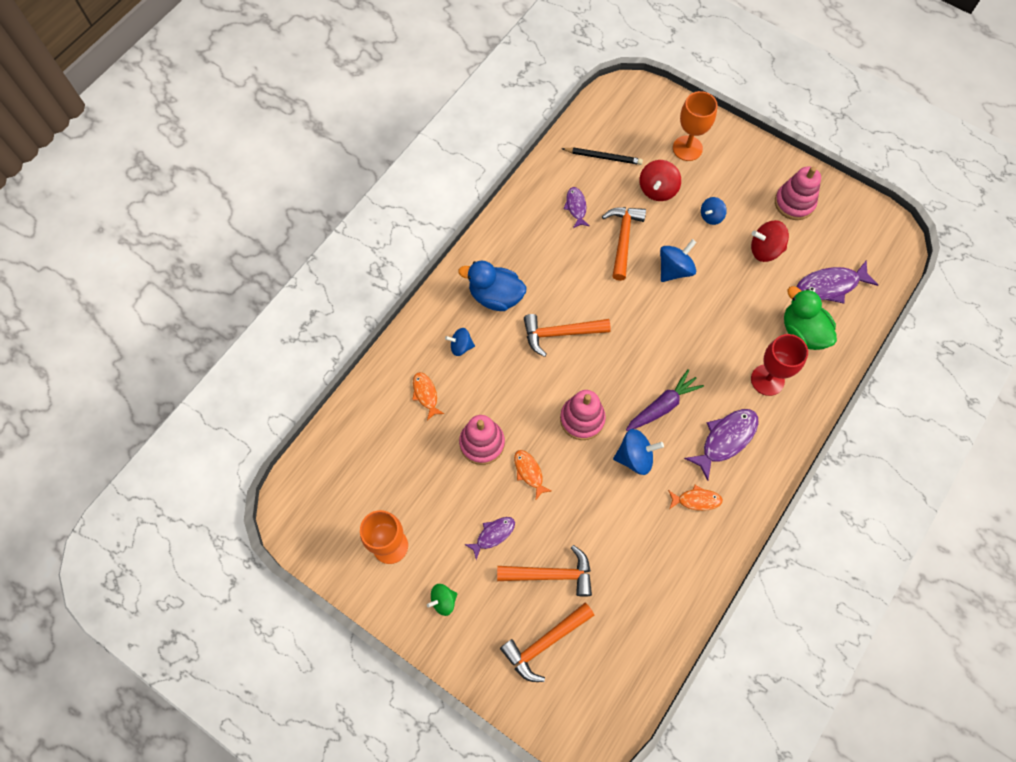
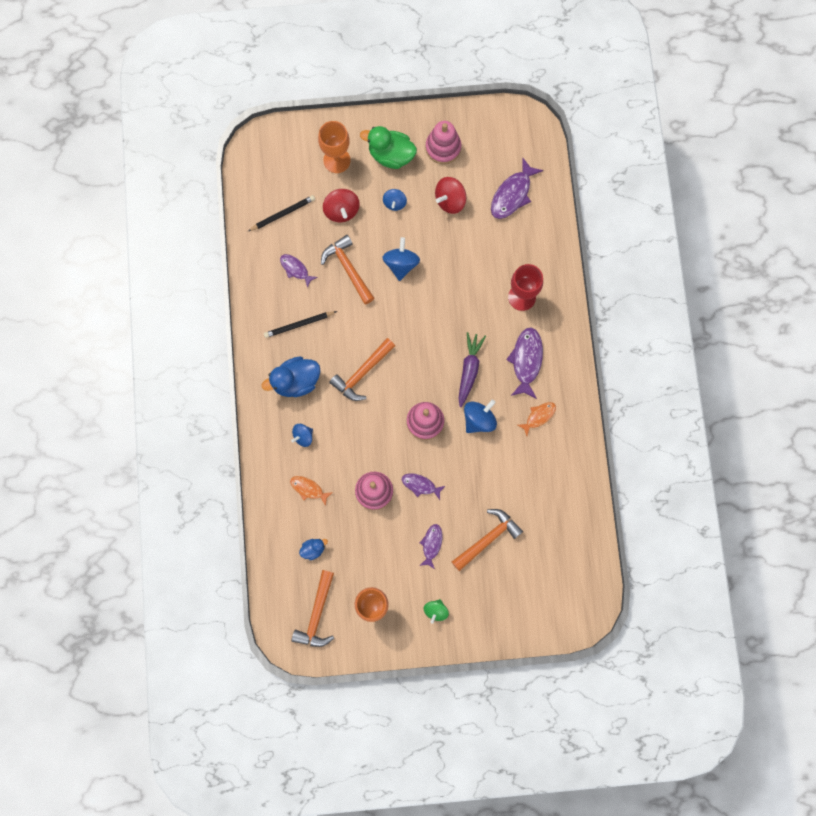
camera: 40 degrees left, 10 degrees up
(383, 450) = (313, 549): none -> blue duck
(529, 472) = (420, 485): orange fish -> purple fish
(539, 253) = (299, 324): none -> black pencil
(544, 643) = (518, 583): orange hammer -> orange hammer (317, 614)
(802, 332) = (519, 244): green duck -> green duck (391, 155)

